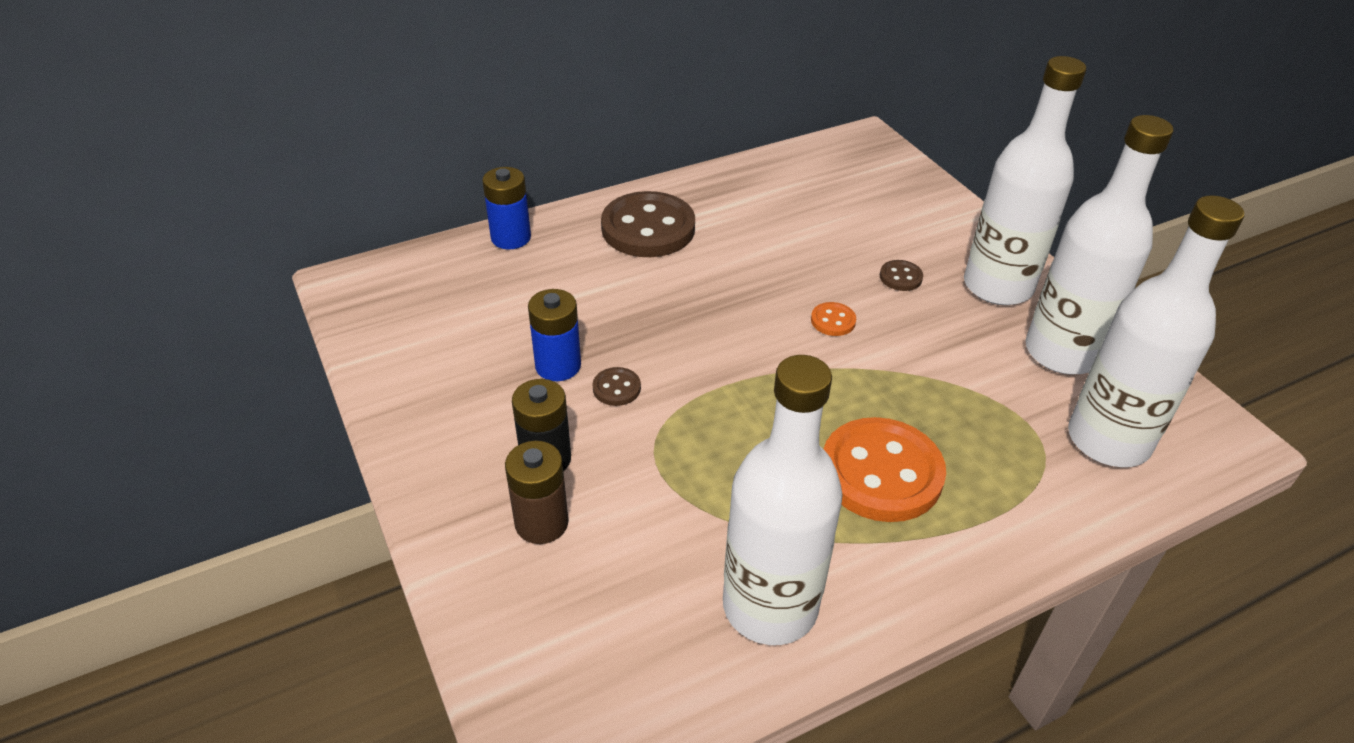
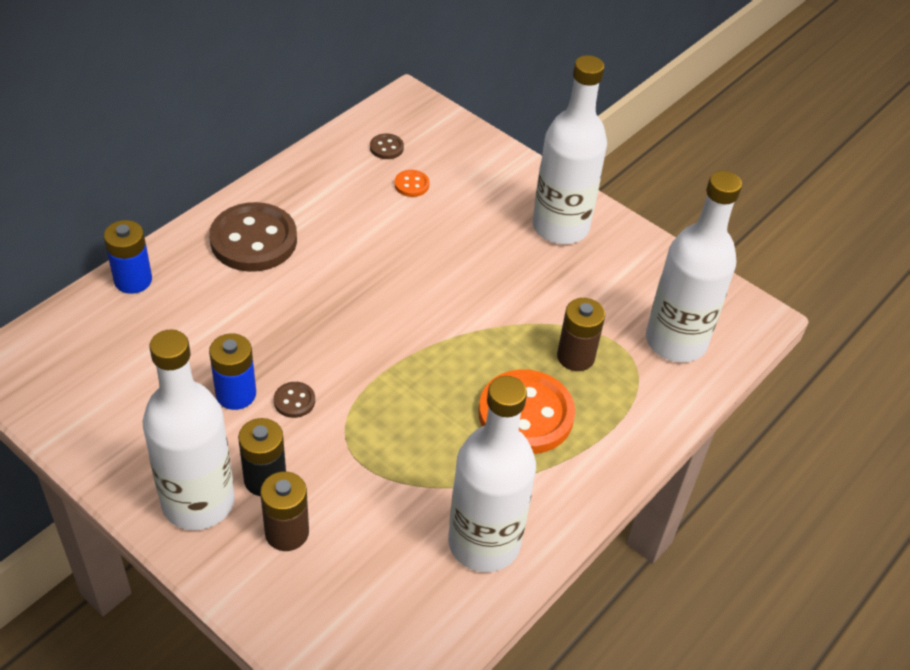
camera: 25 degrees left, 5 degrees up
(833, 321) = (444, 292): orange button -> orange button (411, 185)
(900, 277) = (483, 237): brown button -> brown button (386, 148)
(968, 425) = (575, 357): none -> brown battery
(1062, 352) = (624, 275): white bottle -> white bottle (198, 502)

